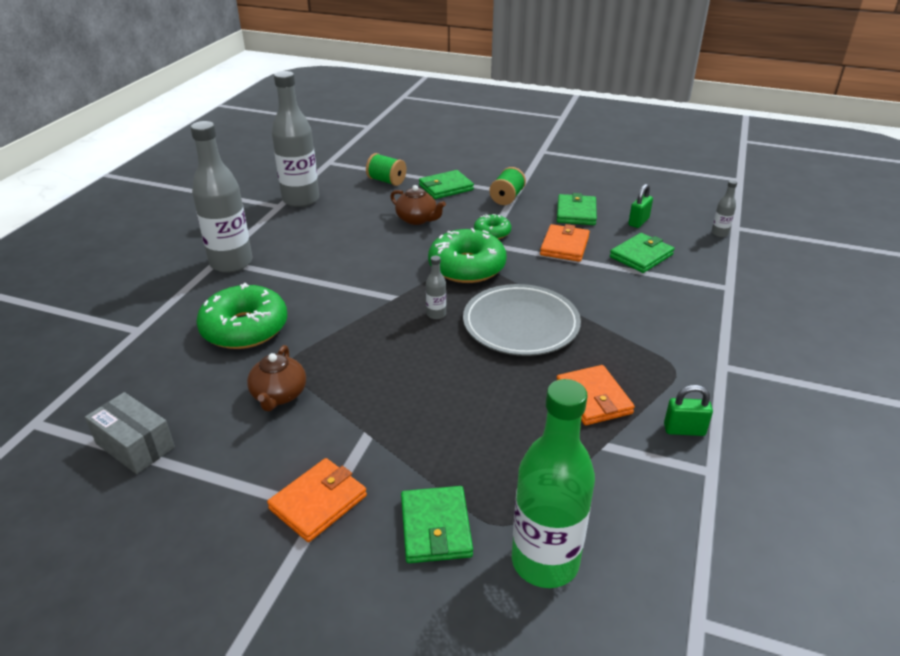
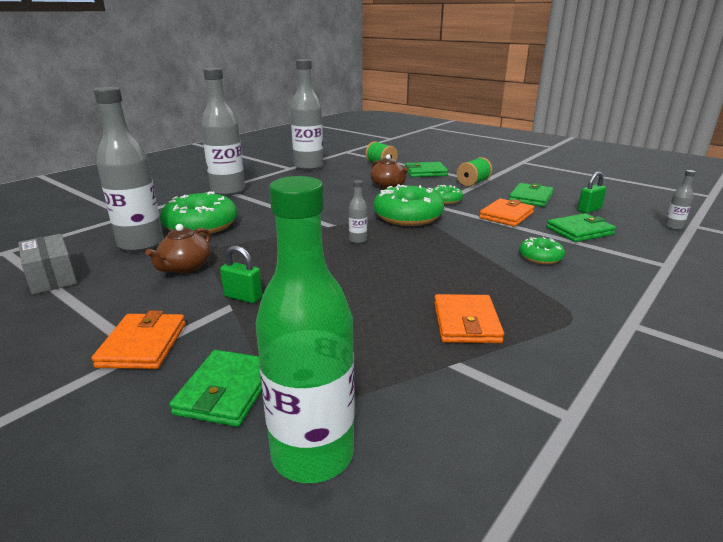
camera: 20 degrees right, 10 degrees down
(196, 372) = (141, 244): none -> grey bottle
(318, 502) = (143, 345): orange wallet -> orange wallet turned 60 degrees counterclockwise
(521, 324) = (429, 258): grey plate -> none
(620, 300) = (540, 257): none -> green donut
(684, 430) = (556, 369): green padlock -> green padlock (243, 297)

